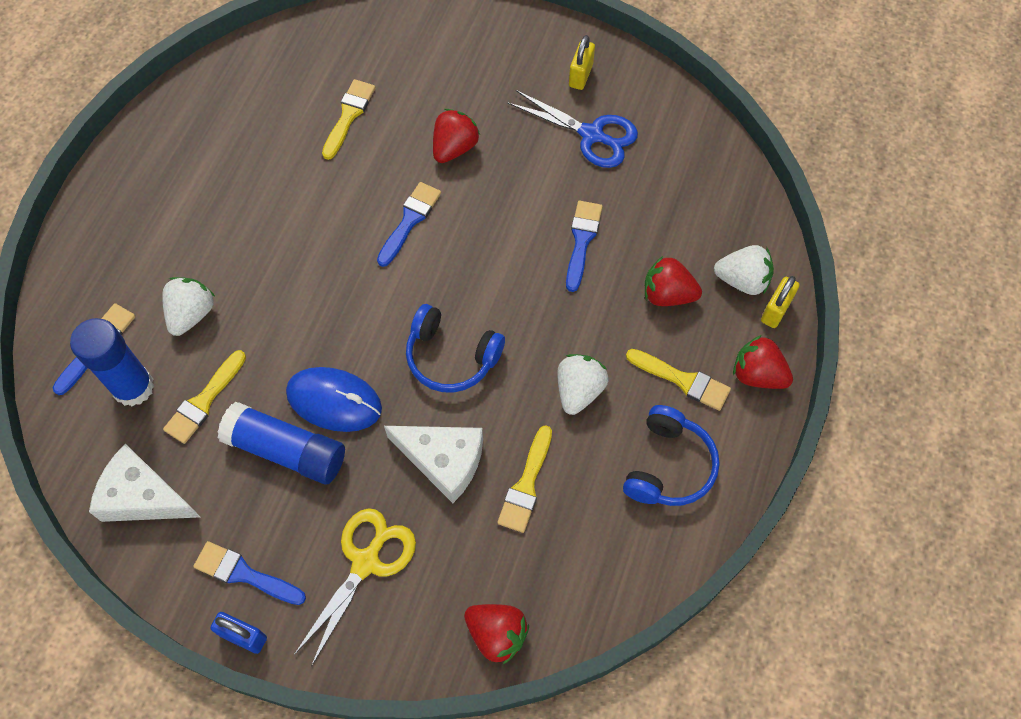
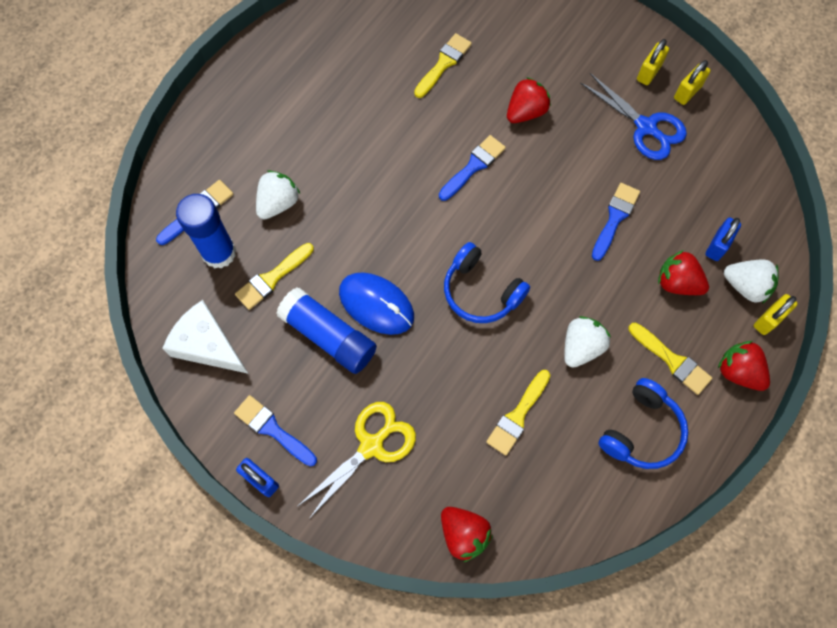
camera: 15 degrees right, 5 degrees up
(443, 460) = (454, 377): white cheese -> none
(627, 88) = (687, 92): none -> yellow padlock
(701, 244) = (717, 245): none -> blue padlock

